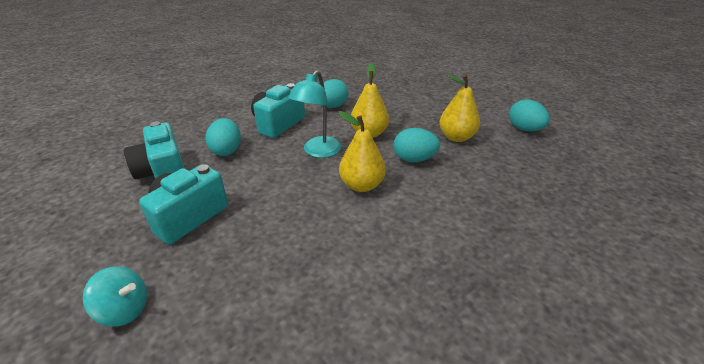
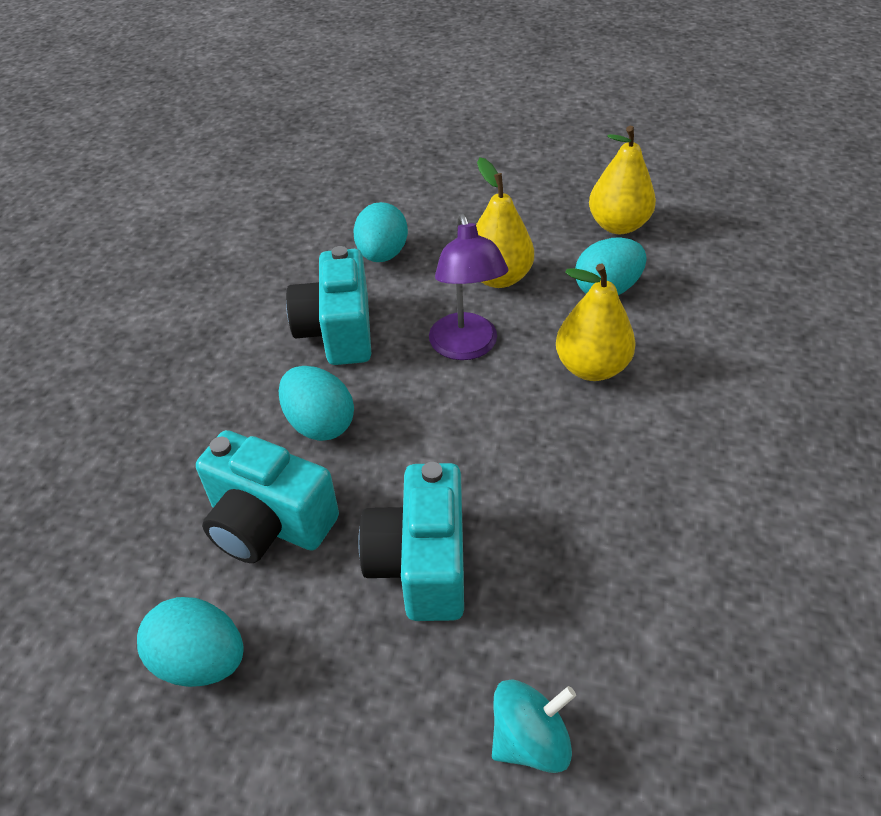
camera: 35 degrees left, 10 degrees up
(318, 152) = (466, 347): turquoise lamp -> purple lamp
(524, 129) = (681, 171): turquoise egg -> turquoise egg (201, 660)

